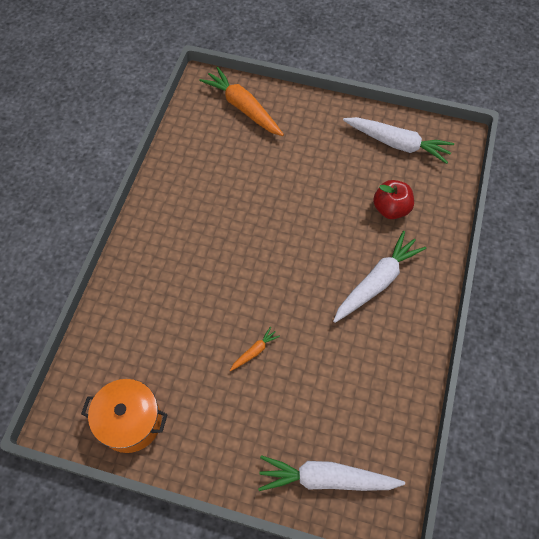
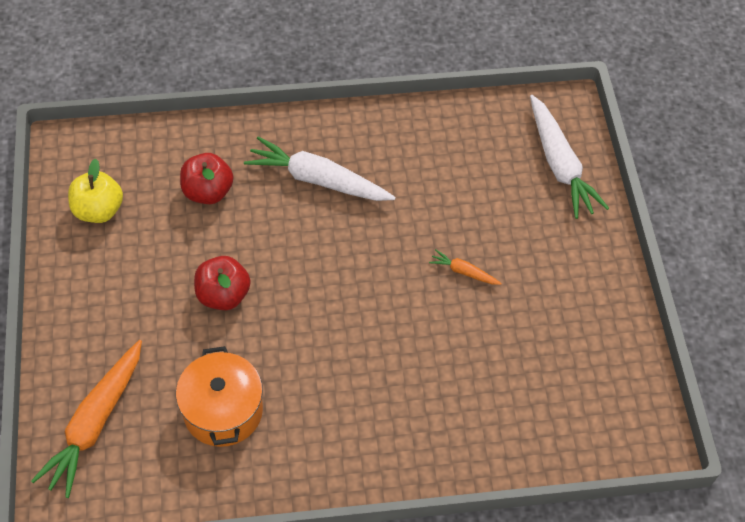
camera: 115 degrees left, 5 degrees down
(130, 421) = (609, 364): orange pot -> orange pot (223, 411)
(302, 193) = (223, 295): none -> red apple
(397, 144) = (99, 210): white carrot -> yellow apple

